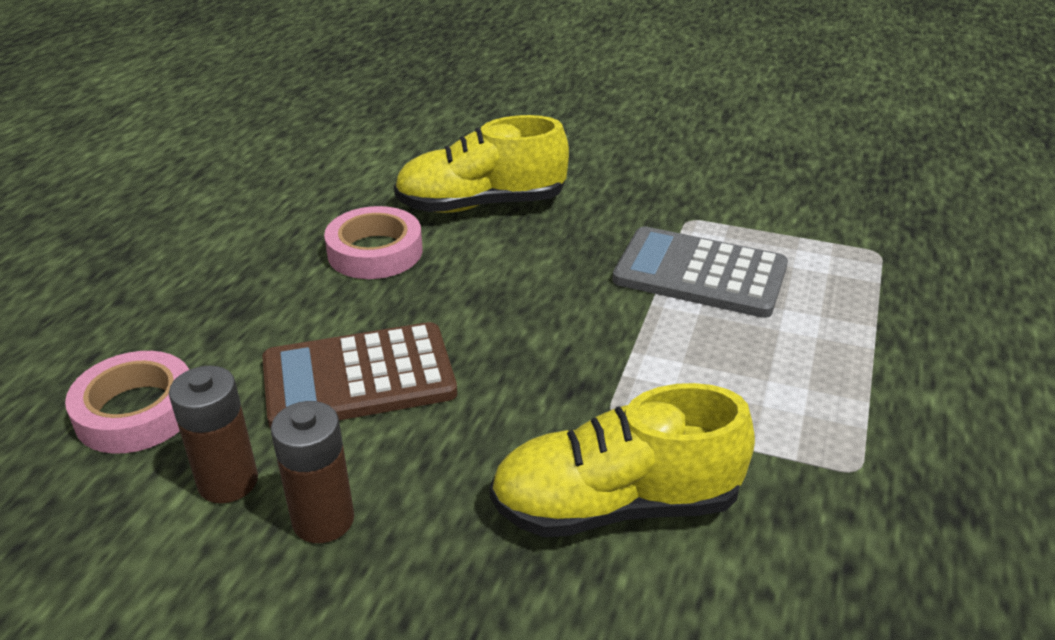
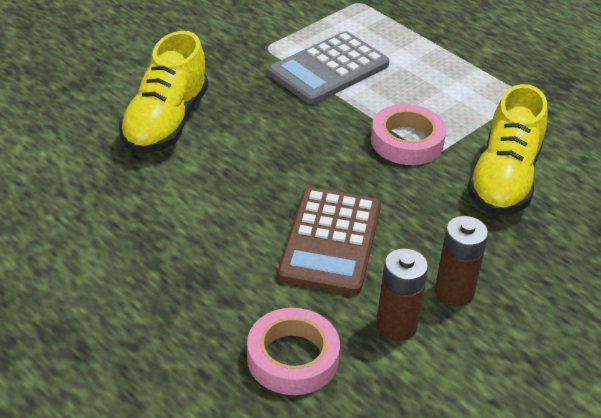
camera: 65 degrees left, 5 degrees up
(375, 252) = (184, 191): pink tape -> pink tape (407, 141)

